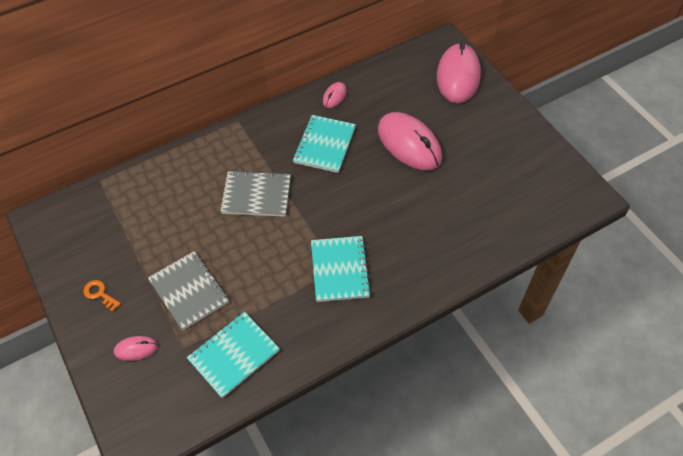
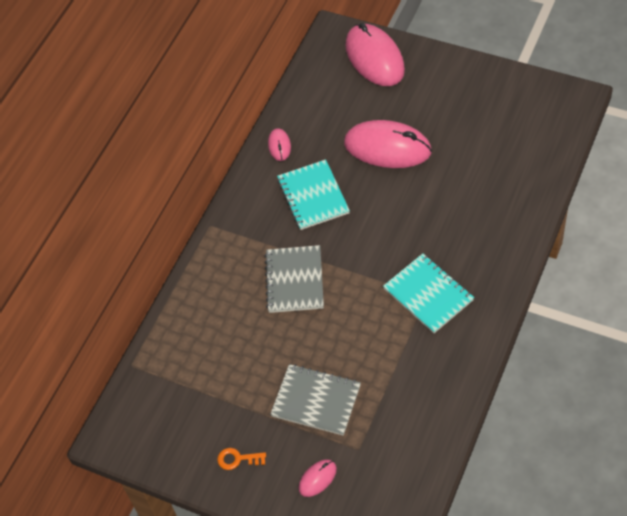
camera: 30 degrees left, 0 degrees up
(233, 355) = (406, 423): turquoise notebook -> none
(256, 195) = (294, 280): grey notebook -> grey notebook turned 60 degrees counterclockwise

